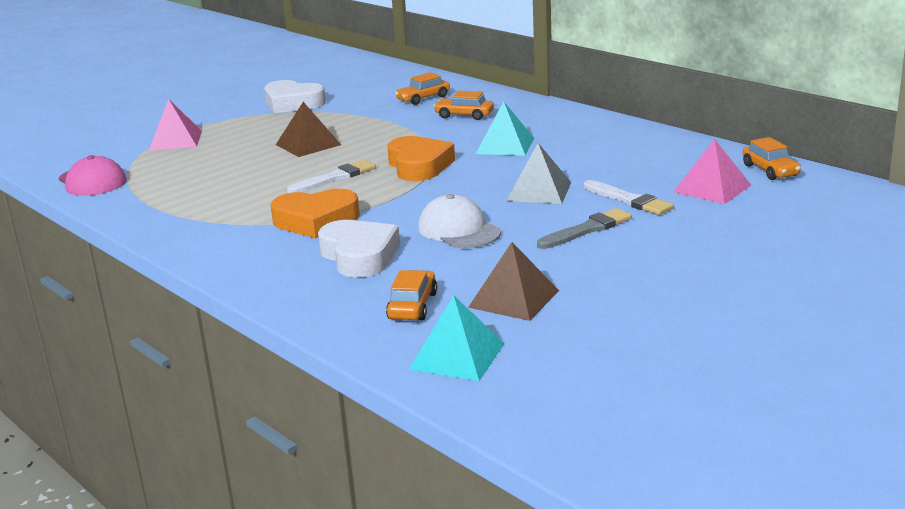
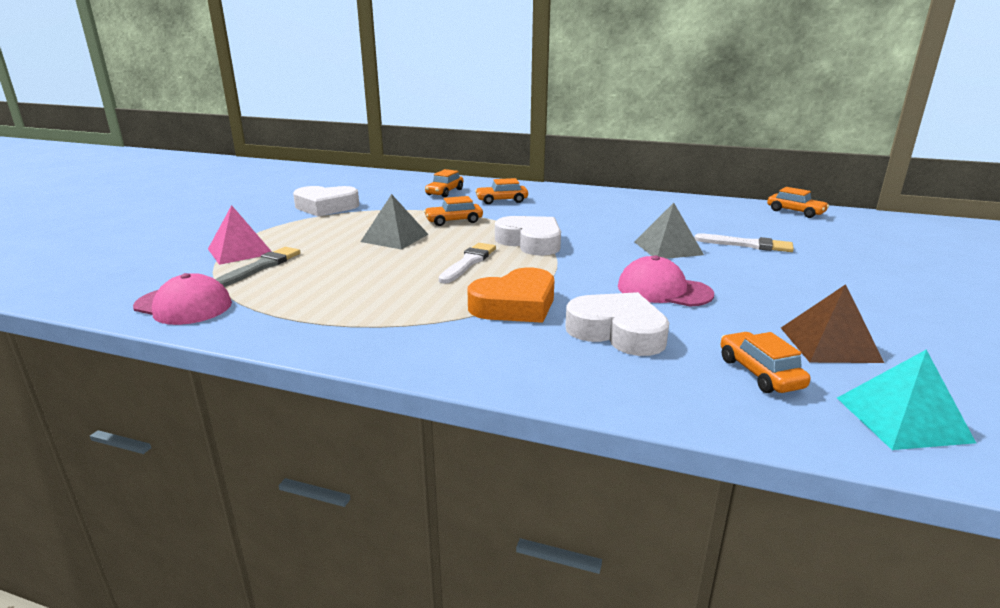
camera: 30 degrees left, 0 degrees up
(308, 144) = (395, 238): brown pyramid -> grey pyramid
(383, 134) = (454, 221): none -> orange car
(419, 166) = (530, 242): orange heart -> white heart
(459, 230) = (663, 290): white cap -> pink cap
(505, 145) = (575, 218): turquoise pyramid -> none
(587, 229) = (763, 272): grey brush -> grey brush (261, 267)
(712, 188) = (785, 228): pink pyramid -> none

